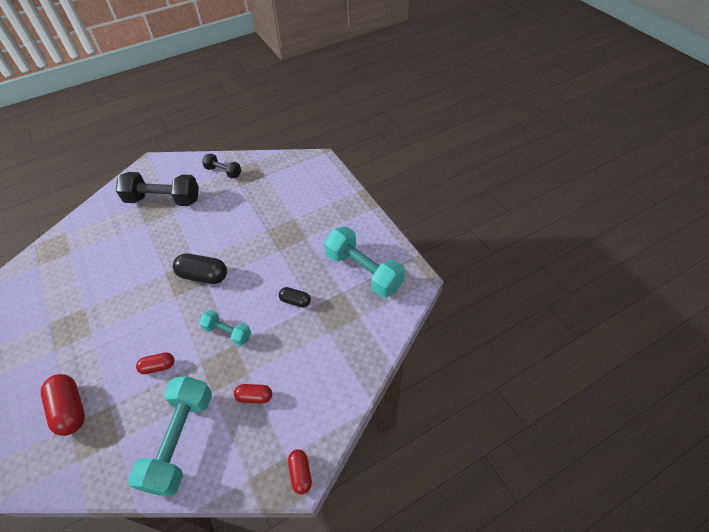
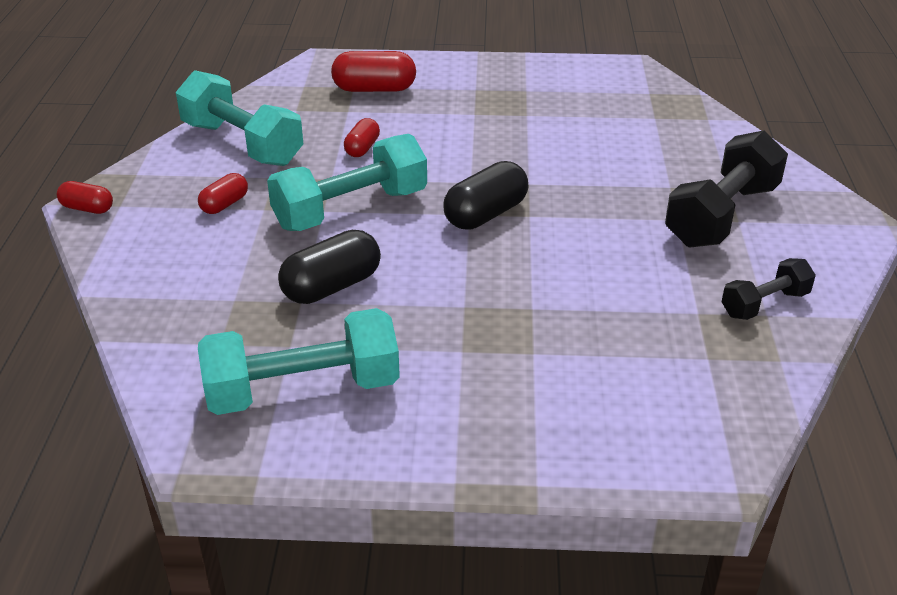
camera: 120 degrees right, 15 degrees down
(227, 332) = (351, 209): turquoise dumbbell -> turquoise dumbbell, size x1.82
(295, 301) = (332, 287): black capsule -> black capsule, size x1.71

